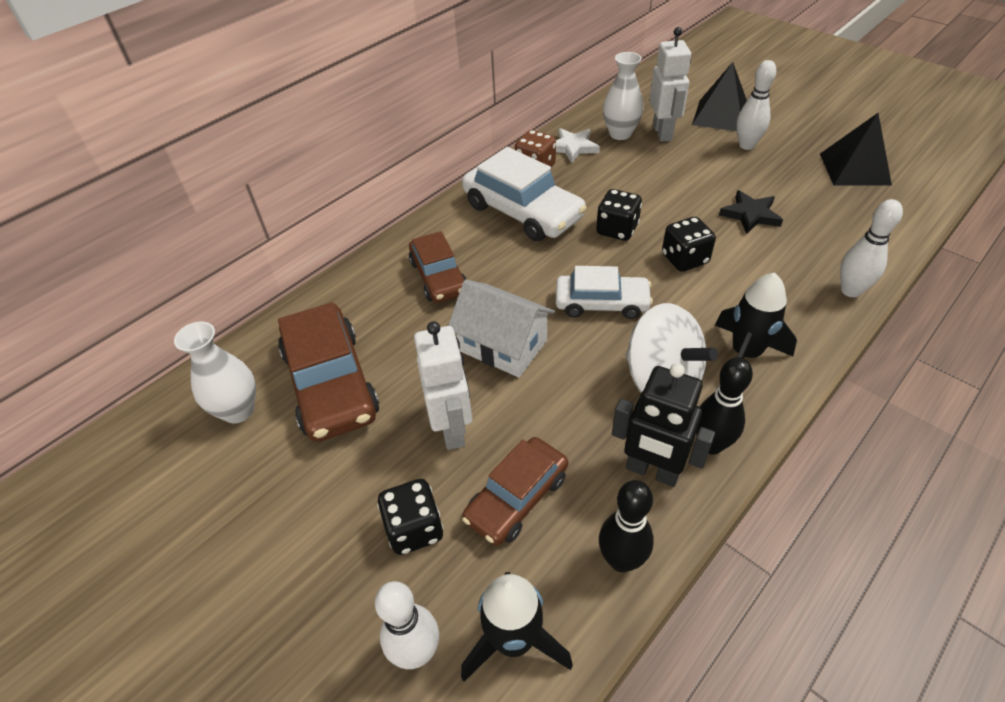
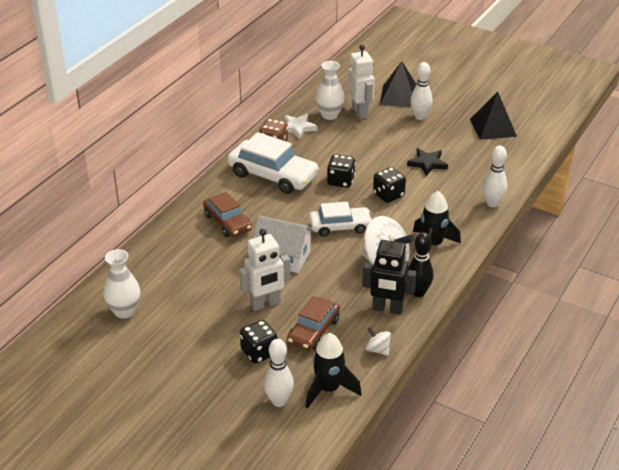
camera: 15 degrees left, 10 degrees down
(331, 383) = (179, 290): brown car -> none
(452, 429) = (265, 304): white robot -> white robot turned 90 degrees clockwise
(621, 560) = (377, 350): black bowling pin -> white spinning top

